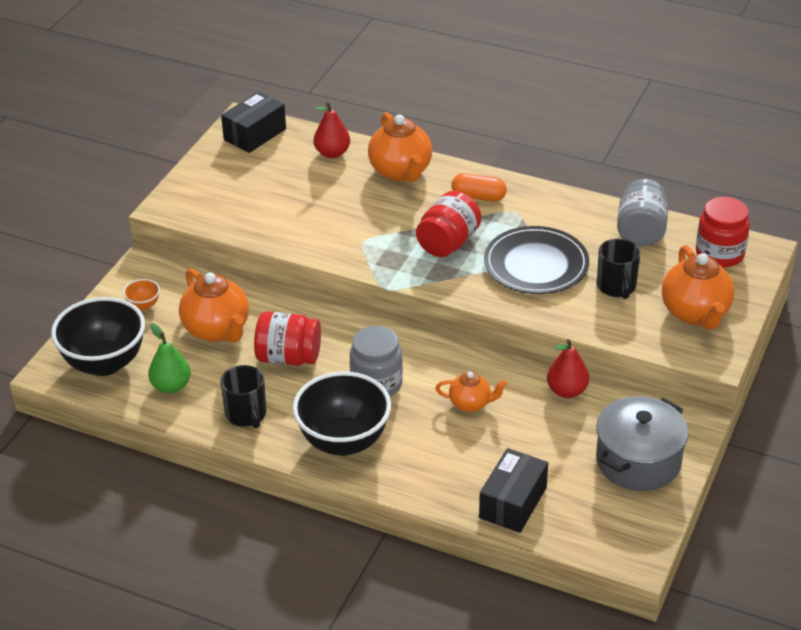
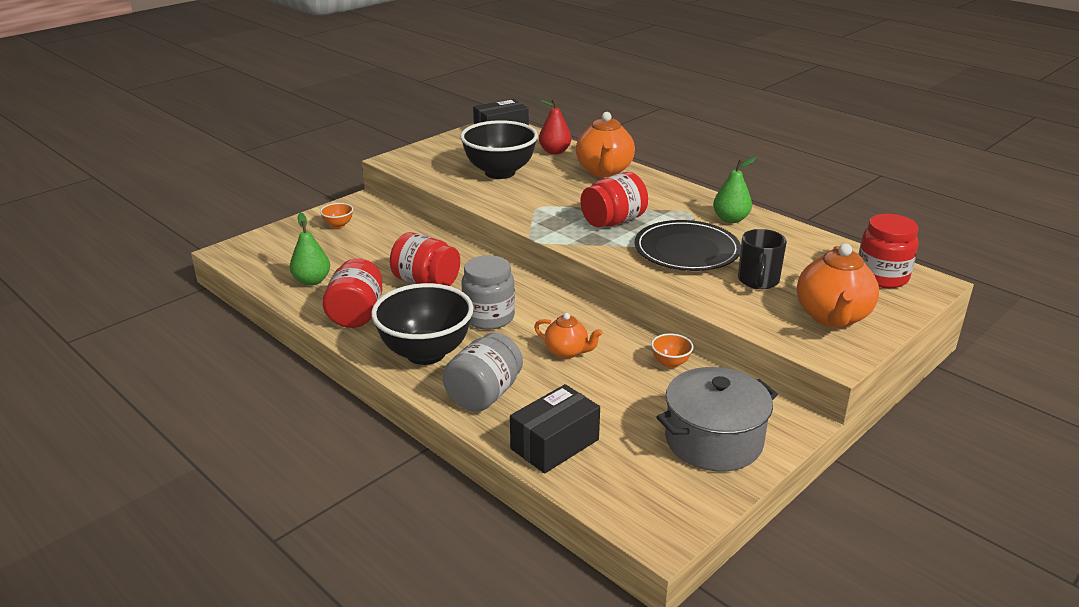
camera: 20 degrees right, 10 degrees down
(104, 363) = (274, 255): black bowl -> black bowl (500, 172)
(217, 330) = (382, 252): orange teapot -> none
(246, 415) = (356, 314): black mug -> red jar
(478, 197) = (662, 197): orange capsule -> none
(557, 212) = (730, 219): none -> green pear
(567, 391) = (670, 363): red pear -> orange bowl
(640, 231) = (806, 246): grey jar -> grey jar (484, 395)

